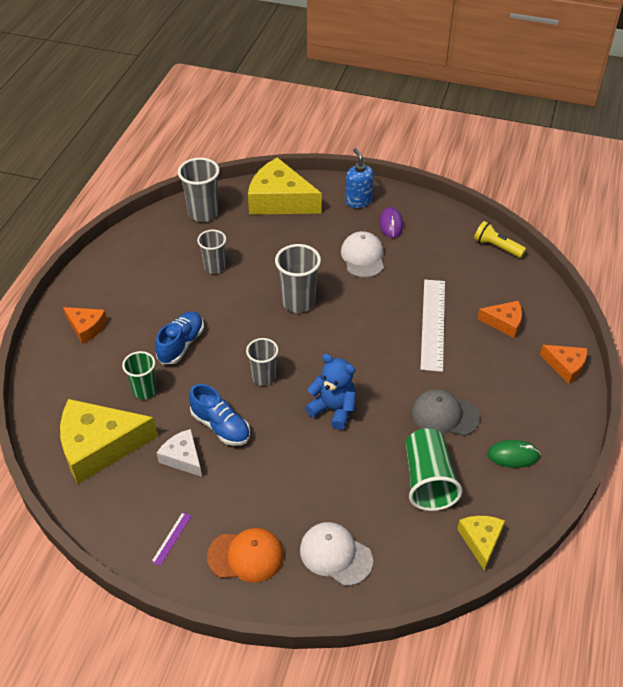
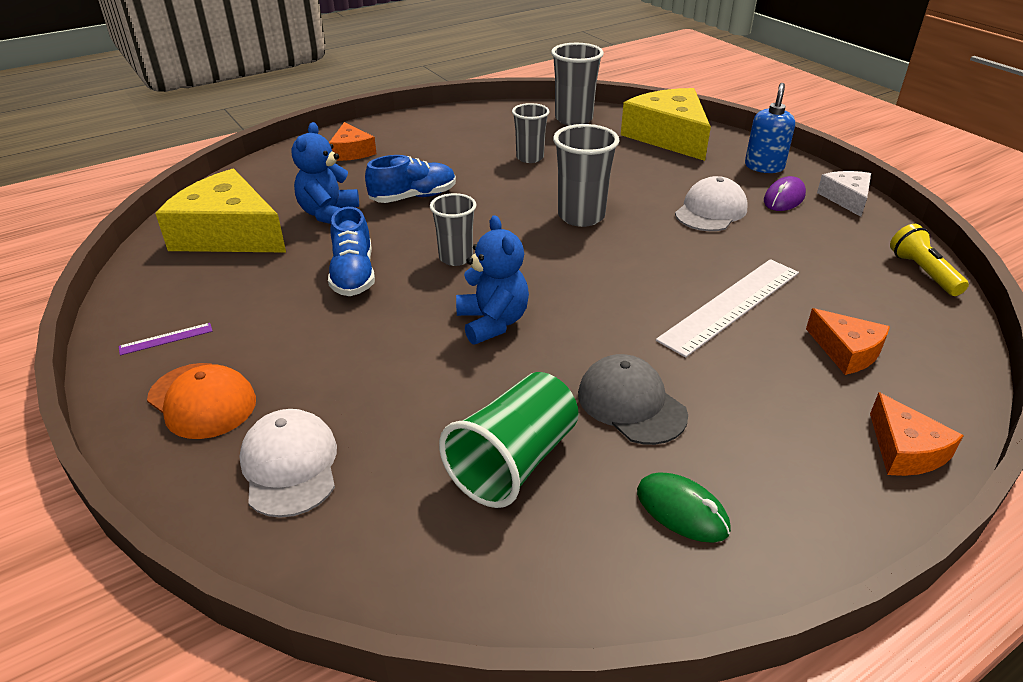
camera: 40 degrees right, 10 degrees down
(144, 391) = (329, 214): green cup -> blue teddy bear
(183, 457) = (280, 280): white cheese -> white cheese (846, 199)
(481, 541) = (495, 587): yellow cheese -> none

